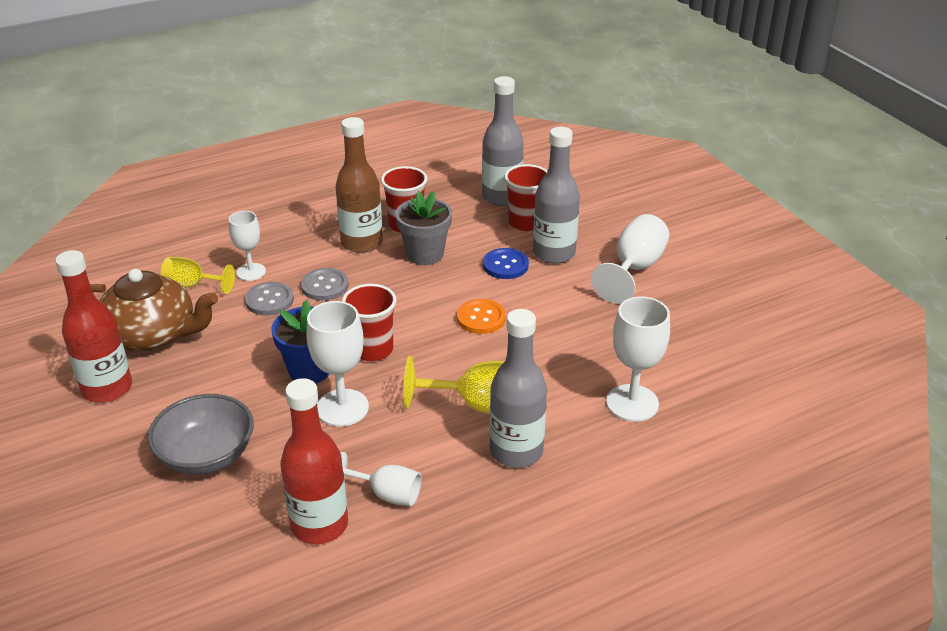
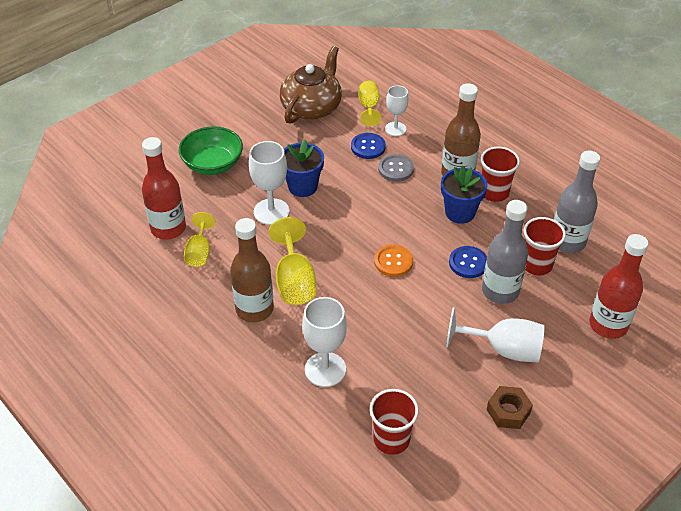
camera: 75 degrees right, 10 degrees up
(107, 388) = (257, 106): red bottle -> red bottle (608, 325)
(153, 335) = (312, 107): brown teapot -> brown teapot turned 150 degrees counterclockwise
(206, 455) = (213, 164): grey bowl -> green bowl
(269, 300) = (368, 147): grey button -> blue button
(372, 350) = (334, 211): red cup -> red cup (391, 439)
(386, 494) = (199, 252): white goblet -> yellow goblet
(425, 254) = (460, 212): grey flower pot -> blue flower pot
(516, 451) = (254, 309): grey bottle -> brown bottle
(714, 283) = (508, 411): none -> brown nut

